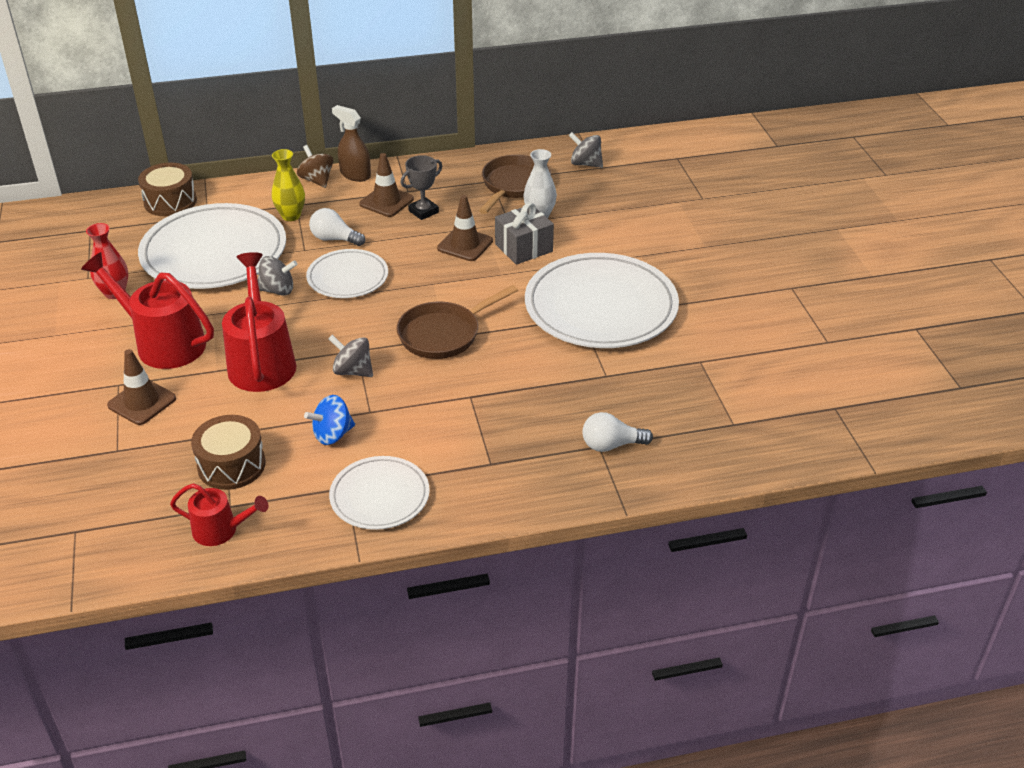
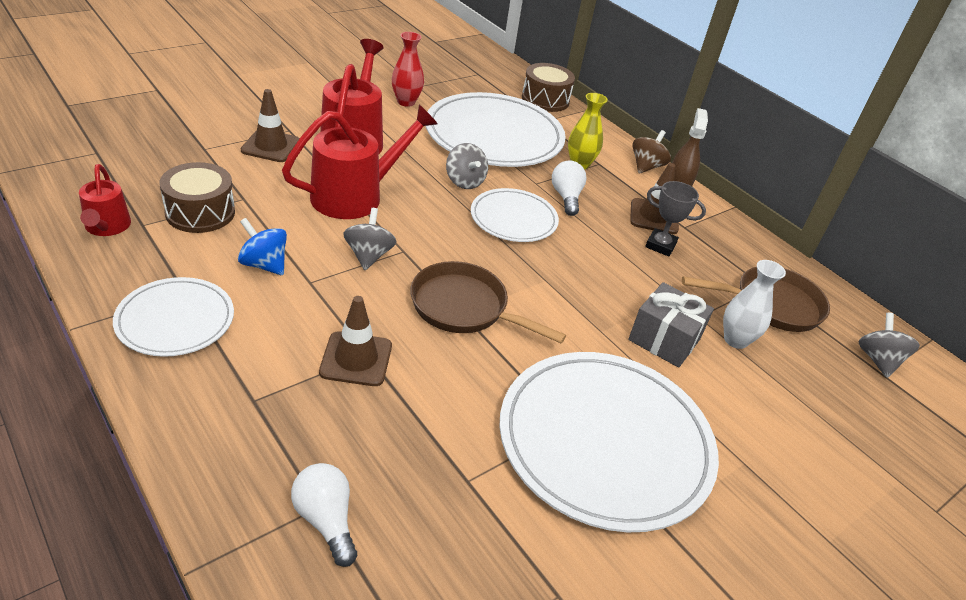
camera: 60 degrees right, 0 degrees up
(465, 245) = (630, 289): brown traffic cone -> brown traffic cone (356, 359)

